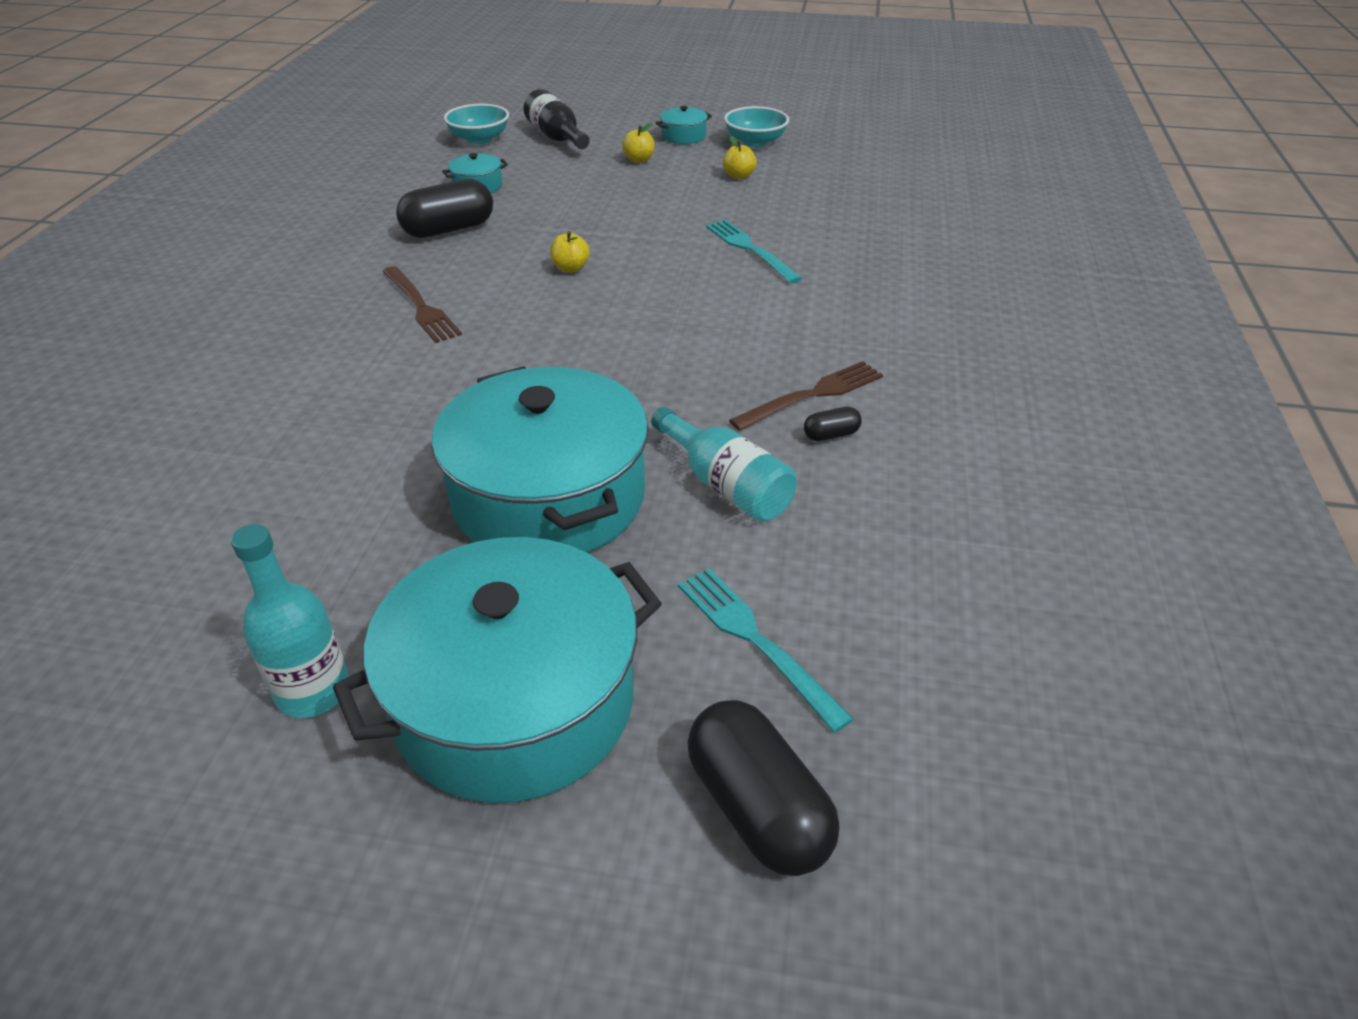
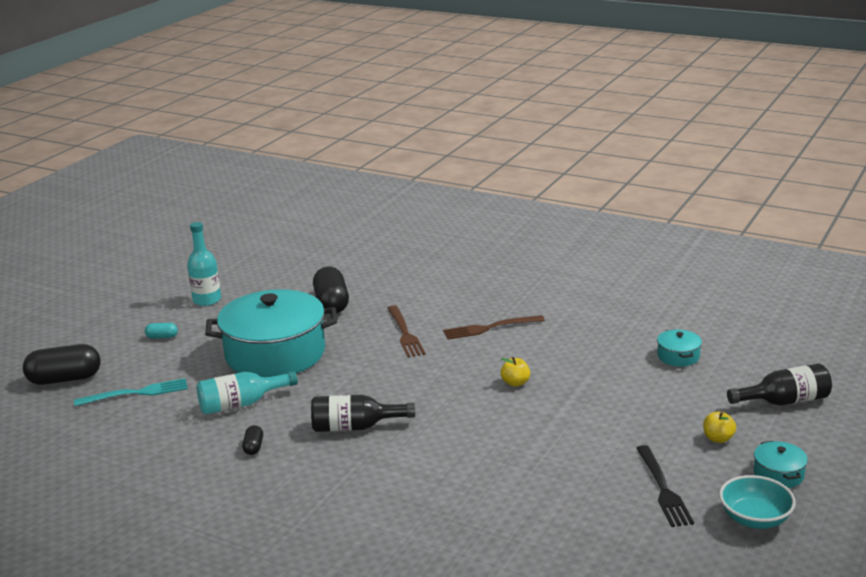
camera: 110 degrees right, 15 degrees down
(449, 230) = (599, 341): black capsule -> black capsule (331, 304)
(479, 139) = (785, 363): turquoise bowl -> none
(515, 701) = (162, 337): turquoise pot -> turquoise capsule
(731, 361) = (355, 427): none -> black bottle
(738, 176) = (663, 489): yellow apple -> black fork
(749, 249) = (509, 465): turquoise fork -> none
(813, 394) = (297, 450): brown fork -> brown fork (405, 334)

